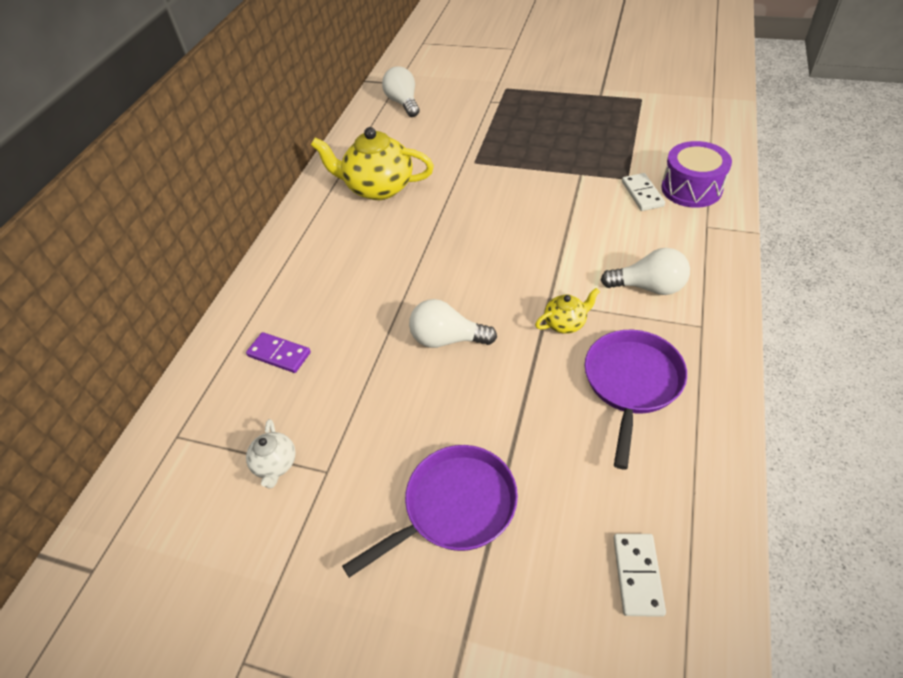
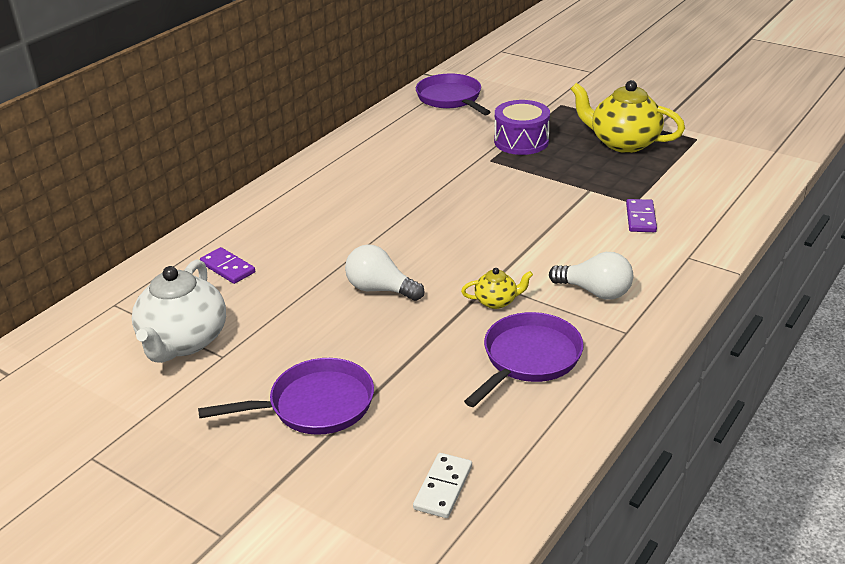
camera: 15 degrees right, 15 degrees down
(275, 464) = (184, 342): white teapot -> white teapot, size x2.09
(378, 188) = (386, 163): yellow teapot -> yellow teapot (623, 143)
(403, 103) = (451, 99): white light bulb -> purple pan
(642, 194) = (640, 218): white domino -> purple domino
(691, 188) = (695, 223): purple drum -> purple drum (521, 141)

